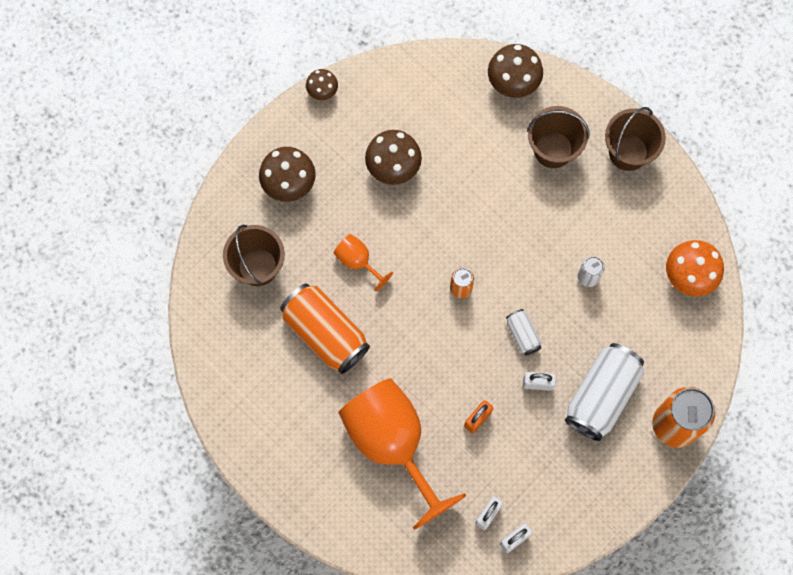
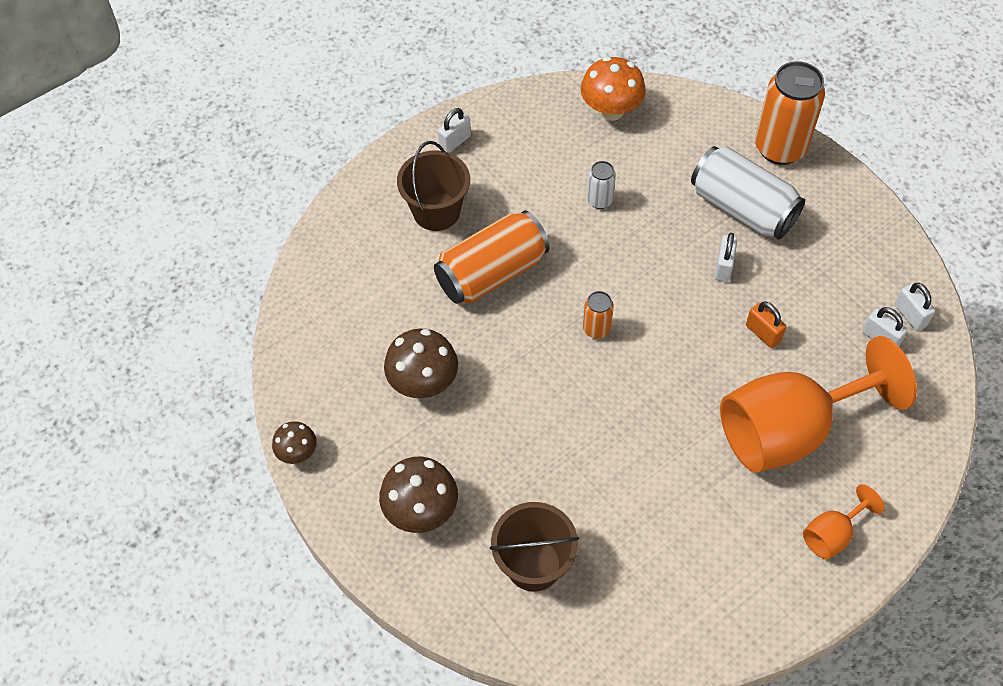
camera: 80 degrees left, 15 degrees down
(325, 333) = (638, 490): orange can -> orange can (492, 273)
(358, 261) = (544, 439): orange goblet -> orange goblet (832, 534)
(513, 82) = (341, 239): brown mushroom -> none
(523, 335) = (662, 273): white can -> none
(628, 152) = (455, 142): brown bucket -> white padlock

